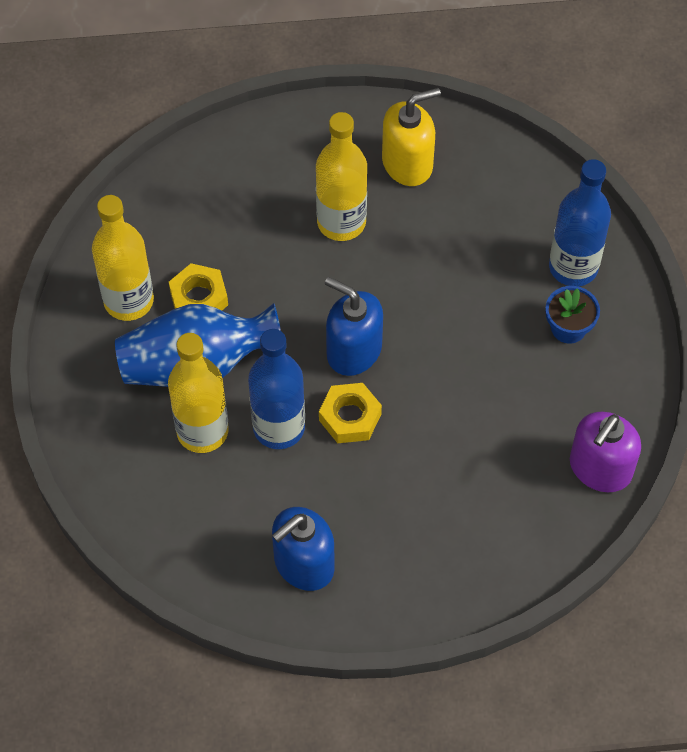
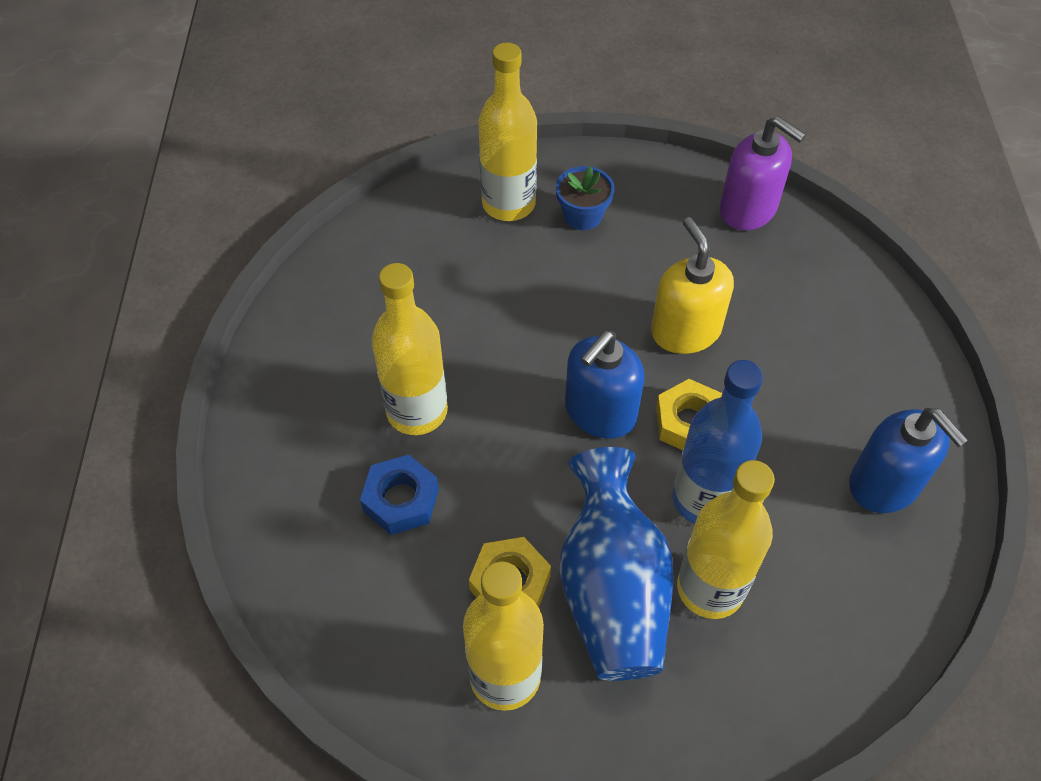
camera: 85 degrees left, 5 degrees down
(261, 221) = (401, 500): none -> blue nut
(407, 163) = (345, 337): yellow soap dispenser -> yellow soap dispenser (685, 330)
(573, 267) = (508, 204): blue bottle -> yellow bottle

